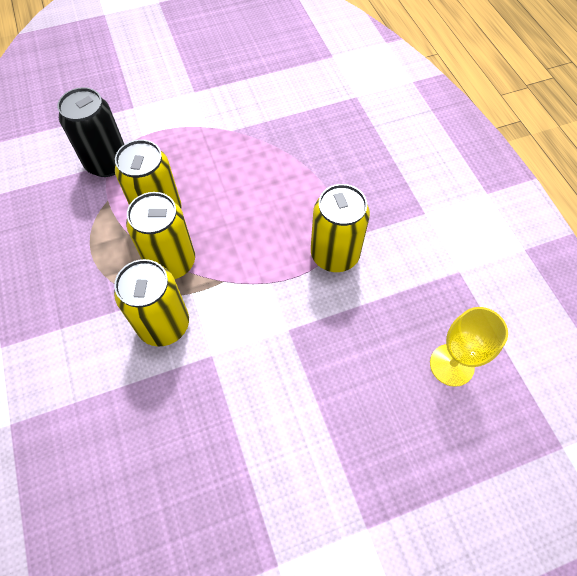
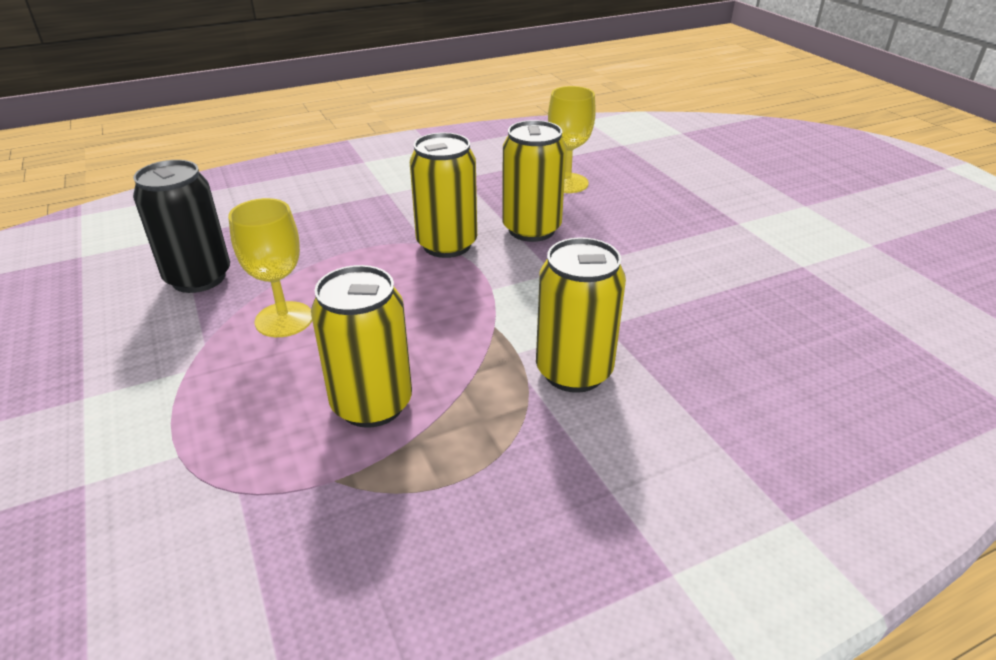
camera: 95 degrees left, 25 degrees down
(107, 163) = (238, 497): black can -> black can (198, 278)
(171, 262) = (468, 377): yellow can -> yellow can (531, 229)
(248, 164) = (284, 319): none -> yellow goblet

